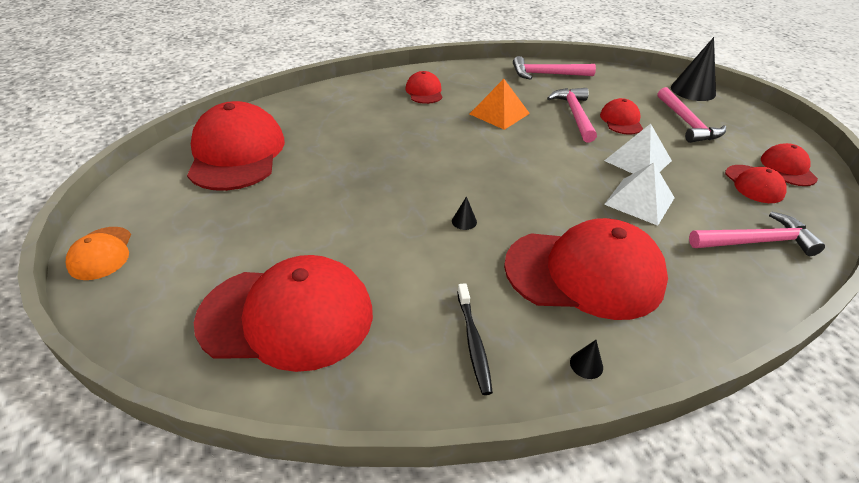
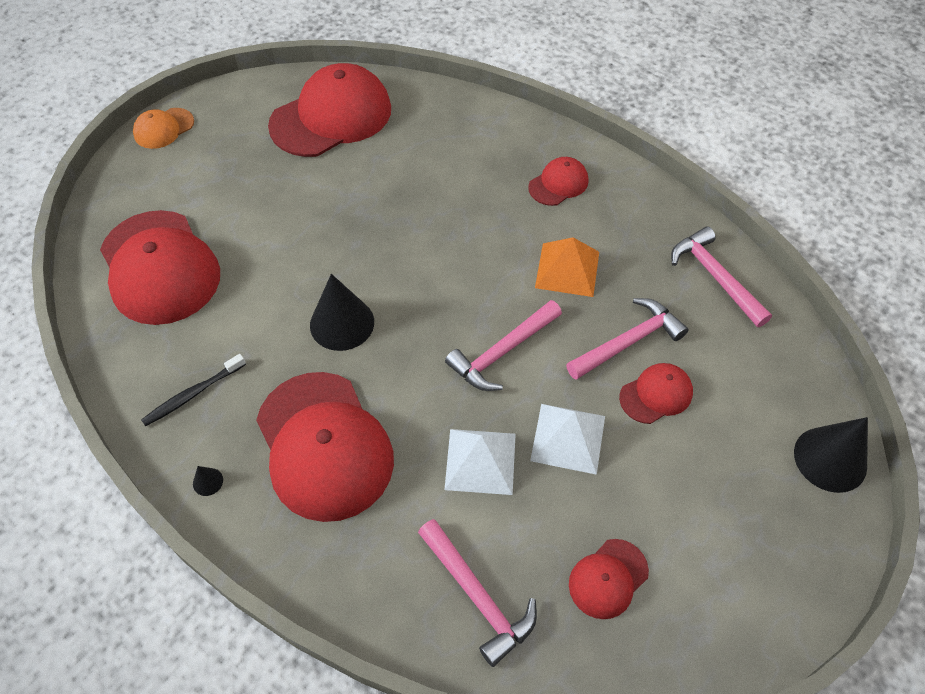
camera: 60 degrees right, 15 degrees up
(464, 221) = (342, 323): black cone -> black cone, size x2.41
(687, 123) = (715, 472): pink hammer -> pink hammer (502, 352)
(787, 168) = (683, 617): red cap -> none

